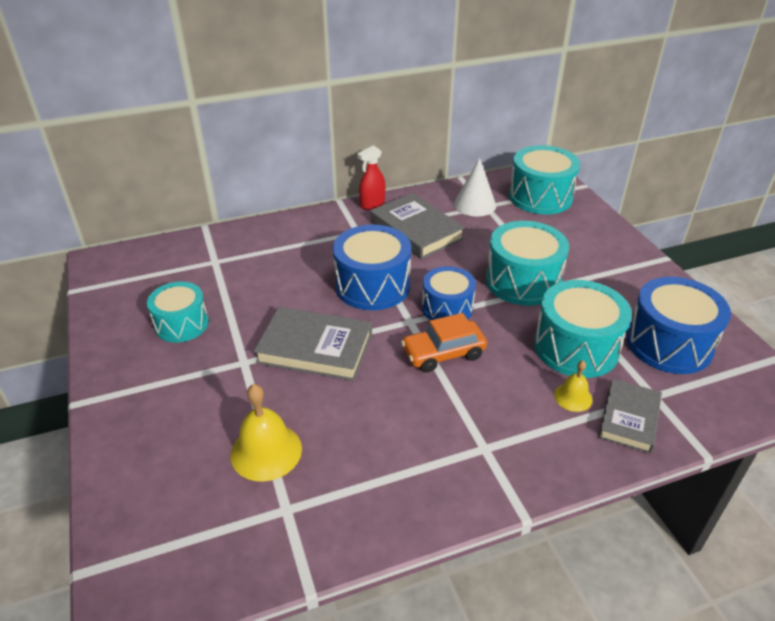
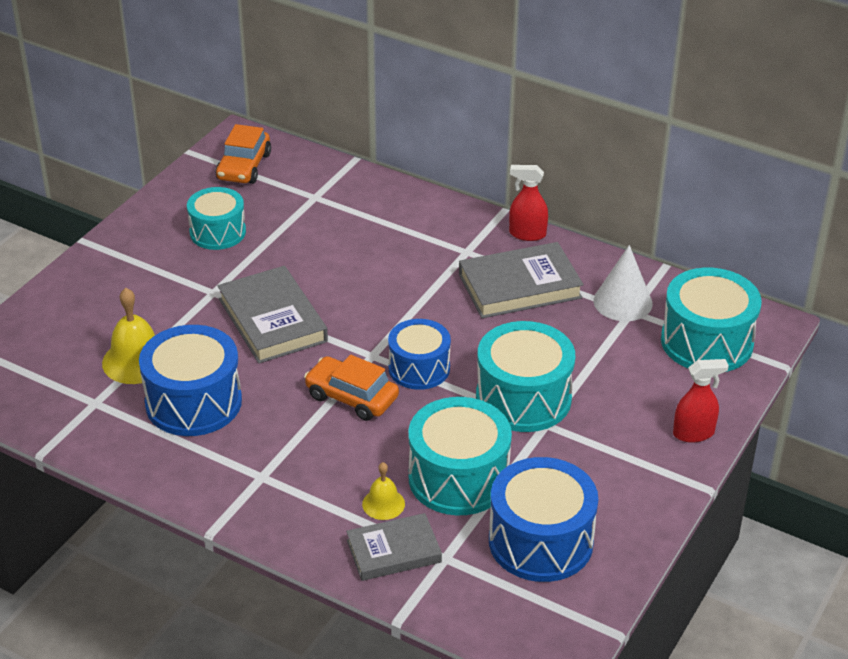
camera: 50 degrees right, 0 degrees up
(132, 275) = (244, 167): none -> orange car
(372, 285) = (395, 306): blue drum -> blue drum (193, 402)
(416, 230) = (519, 286): grey book -> grey book turned 60 degrees clockwise
(615, 238) = (694, 433): none -> red spray bottle

